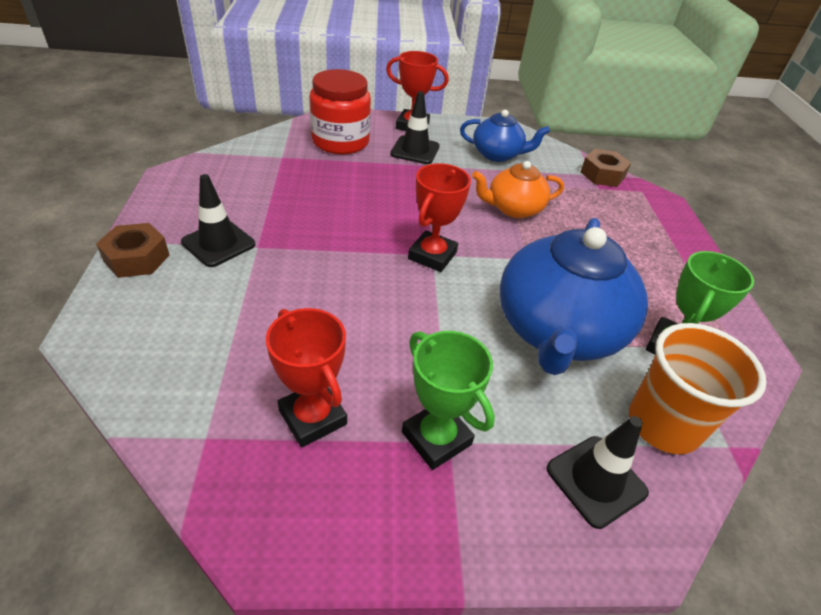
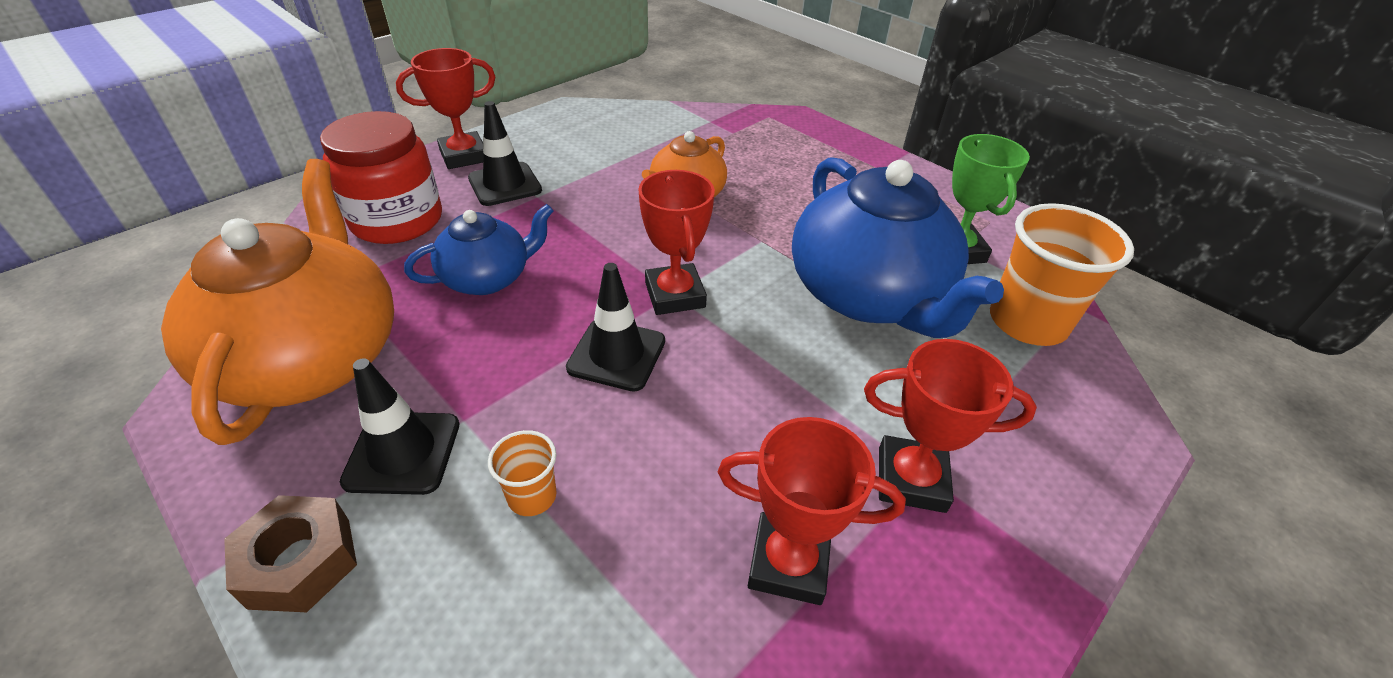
camera: 40 degrees left, 0 degrees up
(233, 182) = (312, 358): none -> orange teapot
(243, 298) = (532, 496): none -> orange cup
(436, 438) = (911, 479): green trophy -> red trophy
(497, 154) = (599, 144): blue teapot -> blue teapot (488, 278)
(596, 480) = (1049, 408): black traffic cone -> black traffic cone (616, 354)
(602, 175) = (719, 116): brown nut -> none

